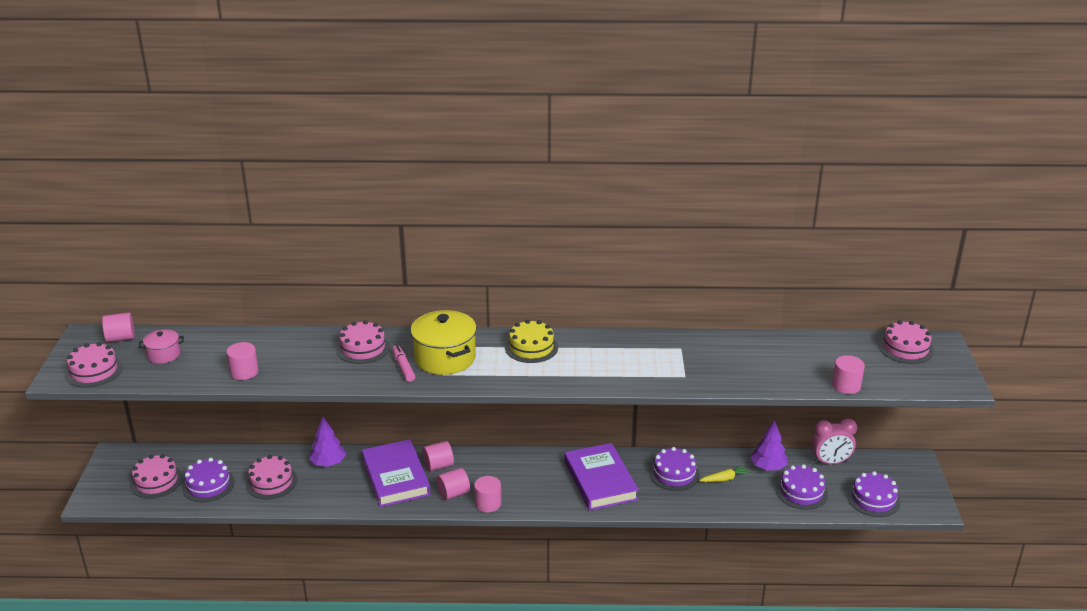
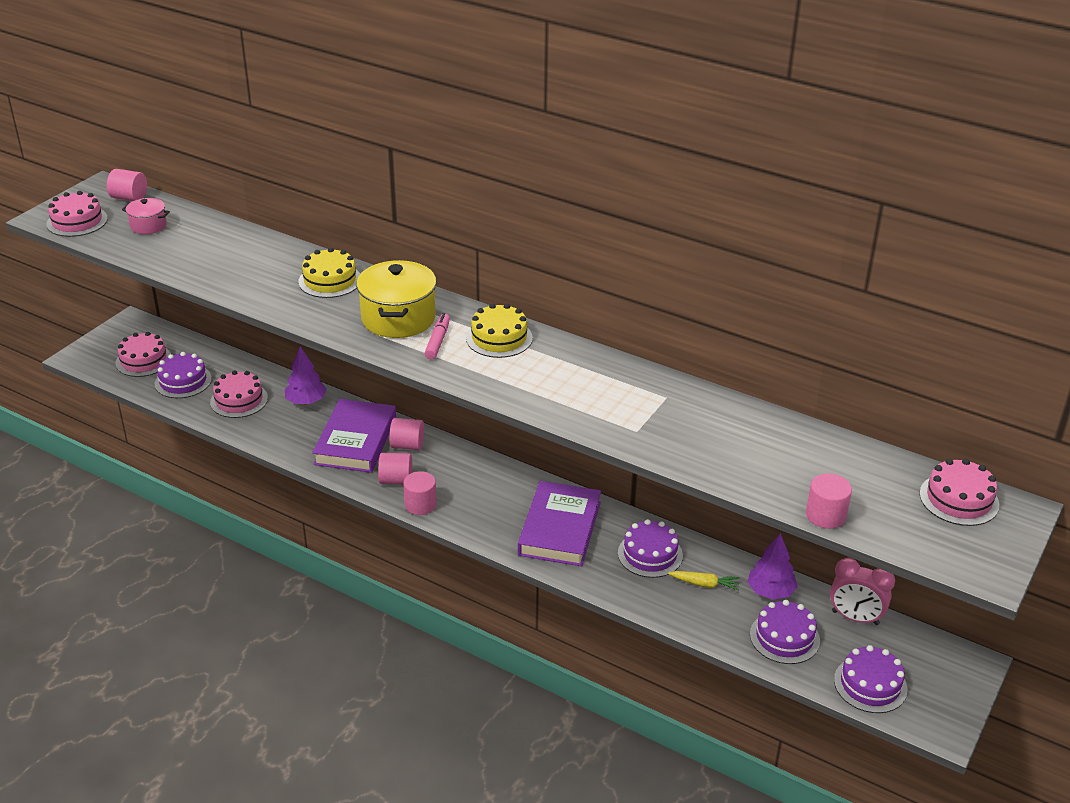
camera: 30 degrees right, 5 degrees up
(244, 372) = (199, 266): pink cylinder -> none
(363, 348) = (330, 280): pink cake -> yellow cake
(403, 367) = (348, 313): pink marker -> pink marker (438, 341)

